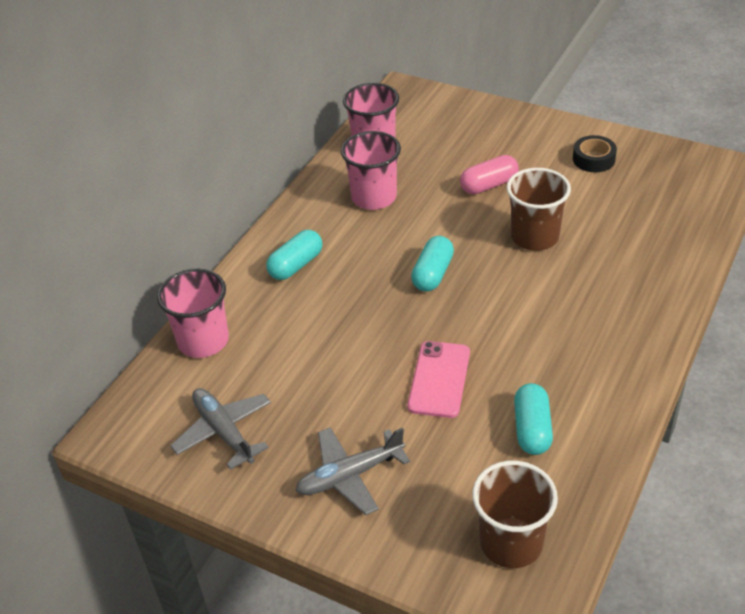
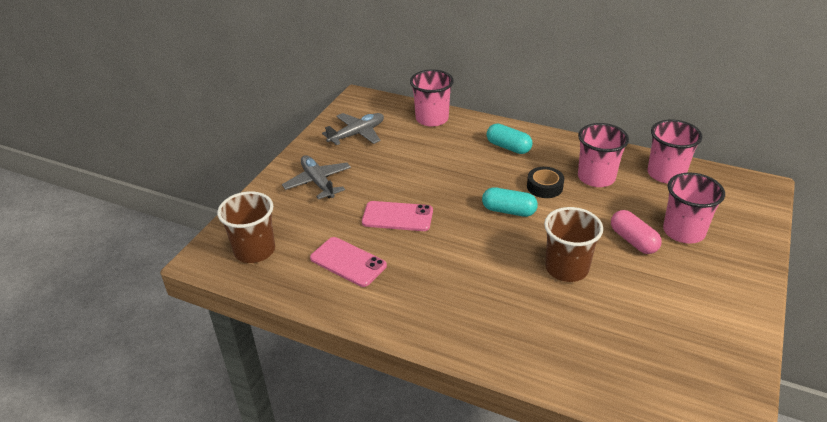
camera: 85 degrees right, 5 degrees down
(474, 150) = (683, 231): none -> pink cup
(532, 429) = (348, 262): turquoise capsule -> pink phone
(593, 159) = (701, 314): black tape -> black tape (544, 187)

